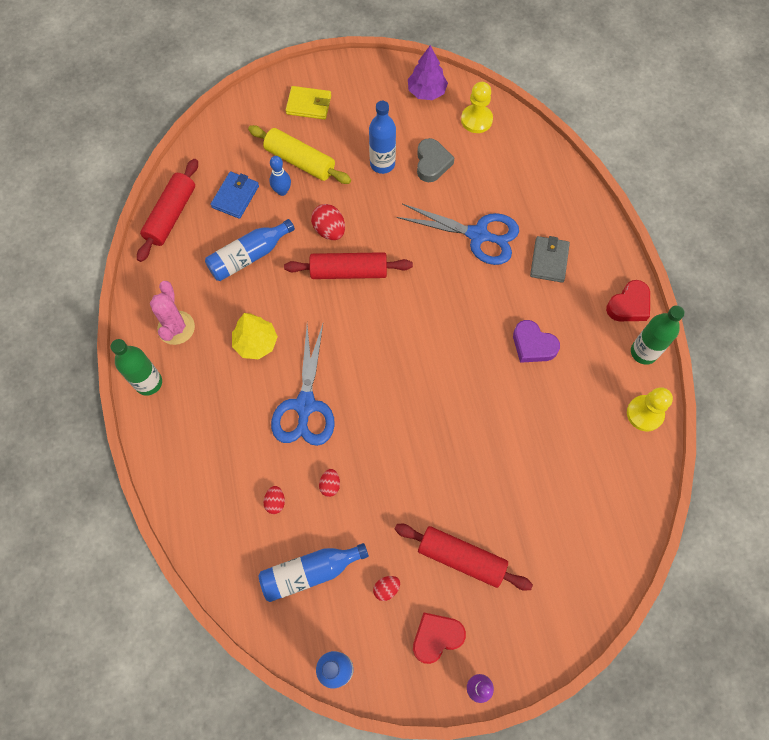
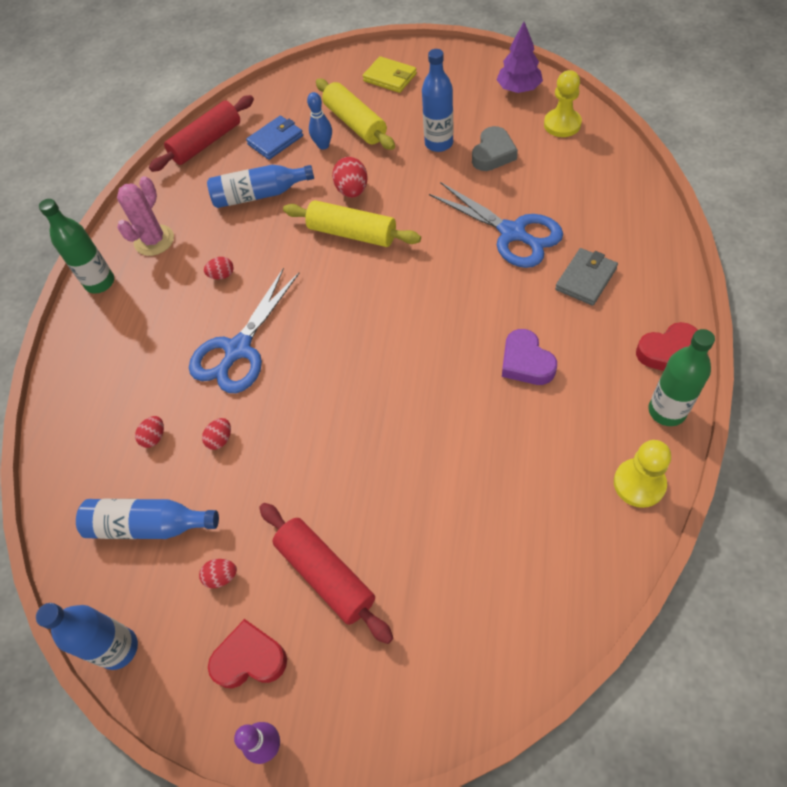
camera: 30 degrees right, 10 degrees down
(256, 343) = (222, 275): yellow tree -> red egg
(348, 271) = (352, 233): red rolling pin -> yellow rolling pin

